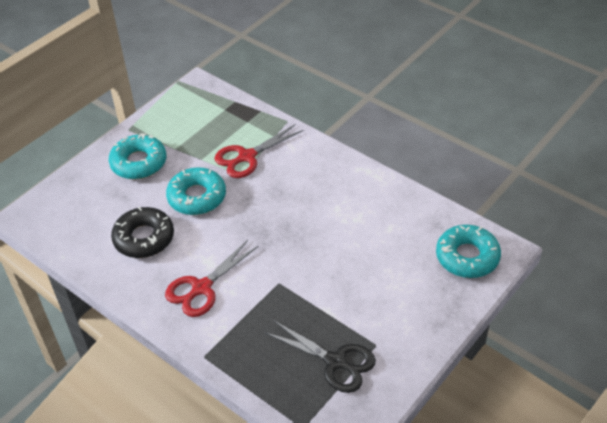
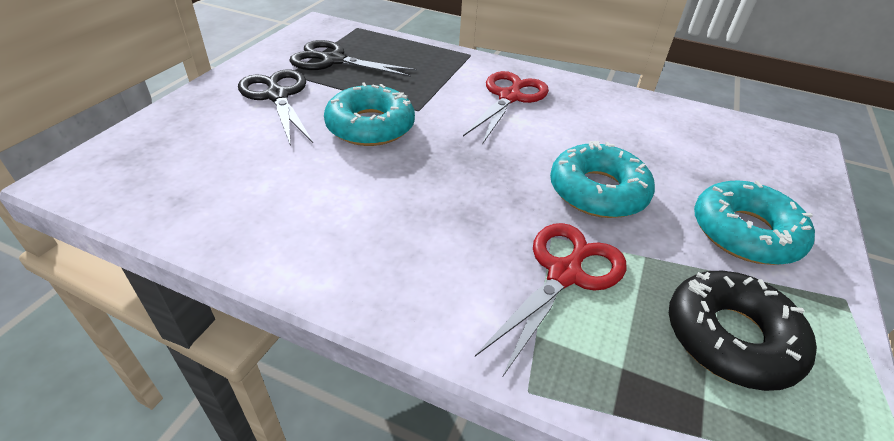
camera: 160 degrees right, 5 degrees down
(144, 238) = (623, 134): black donut -> black donut (731, 337)
(385, 314) = (277, 96): none -> black scissors
(467, 257) = (141, 161): turquoise donut -> turquoise donut (370, 126)

